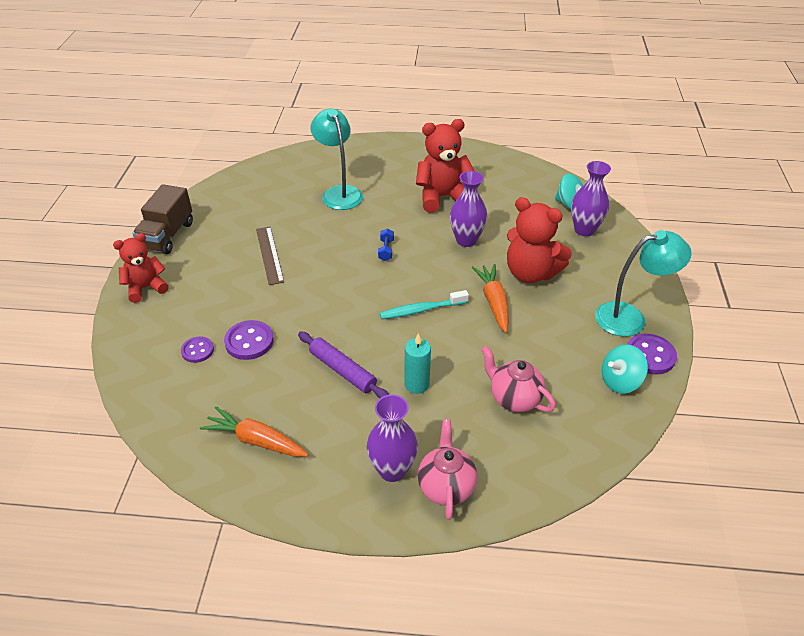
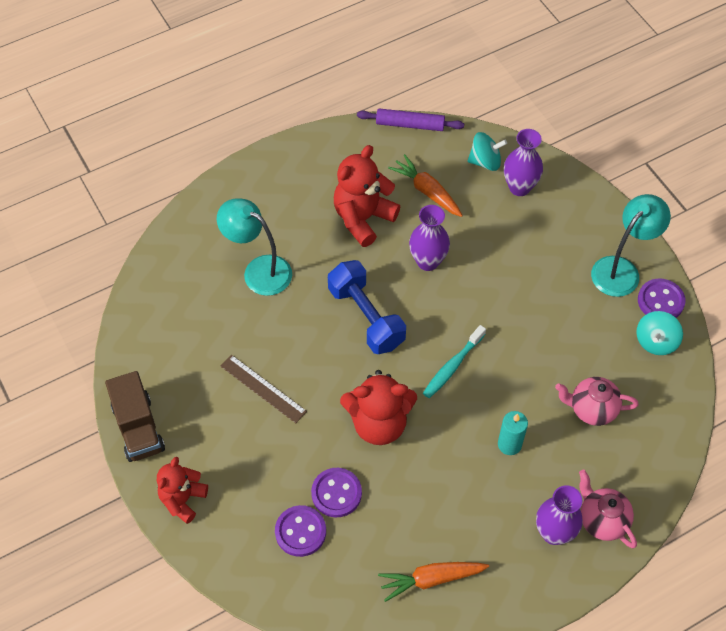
camera: 35 degrees left, 15 degrees up
(197, 350) = (300, 532): purple button -> purple button, size x1.54
(342, 370) = (440, 470): purple rolling pin -> purple rolling pin (410, 124)
(386, 250) = (366, 317): blue dumbbell -> blue dumbbell, size x2.47
(493, 302) = (504, 320): orange carrot -> orange carrot (426, 191)
(530, 273) = (511, 267): red teddy bear -> red teddy bear (379, 423)

